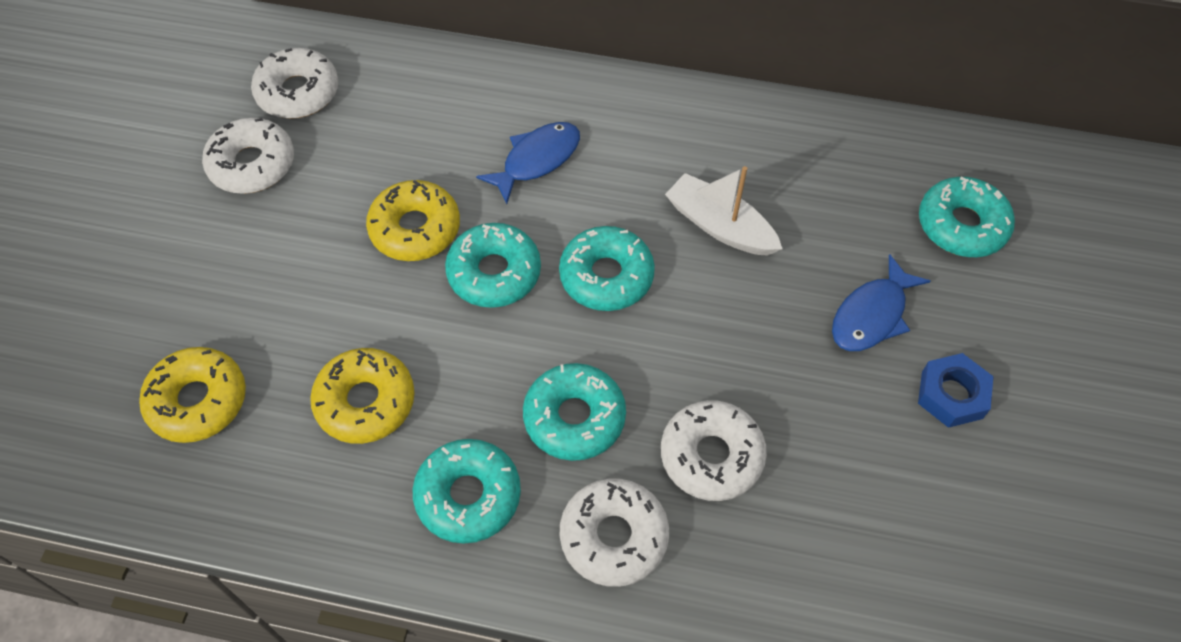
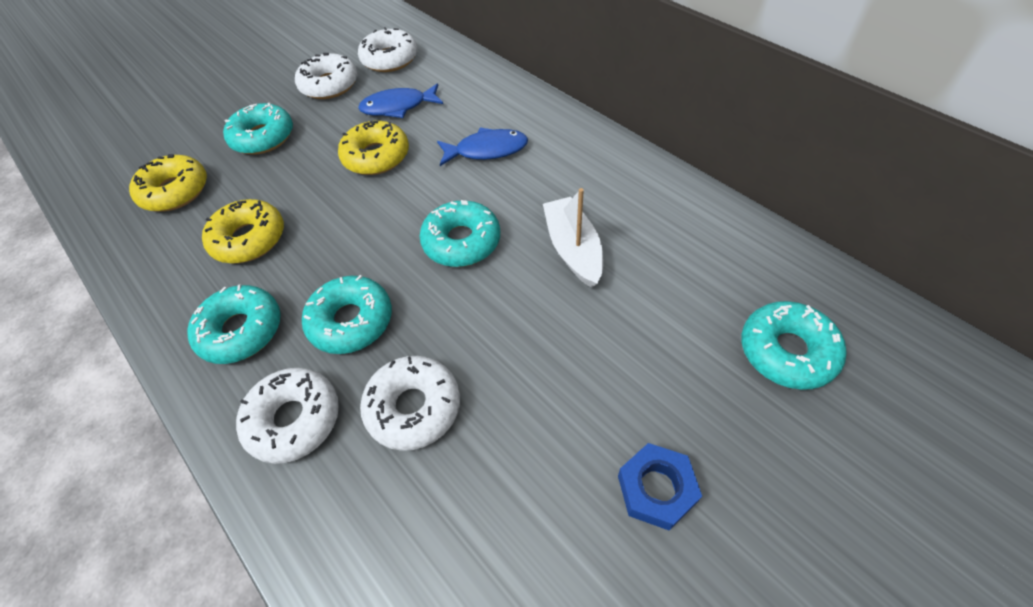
camera: 40 degrees right, 5 degrees down
(494, 273) = (394, 204): turquoise donut -> turquoise donut (263, 137)
(872, 315) = (638, 378): blue fish -> blue fish (398, 107)

